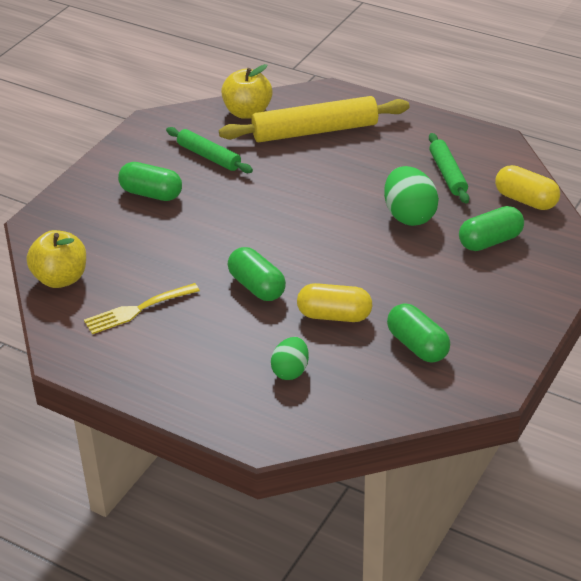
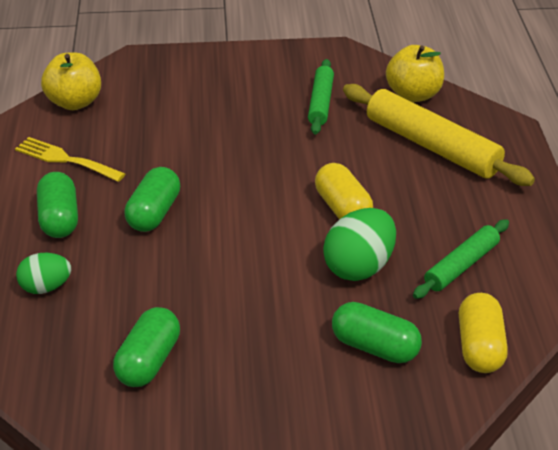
camera: 55 degrees right, 0 degrees up
(151, 194) = (233, 96): green capsule -> green capsule (59, 219)
(334, 316) = (150, 281): yellow capsule -> yellow capsule (342, 208)

